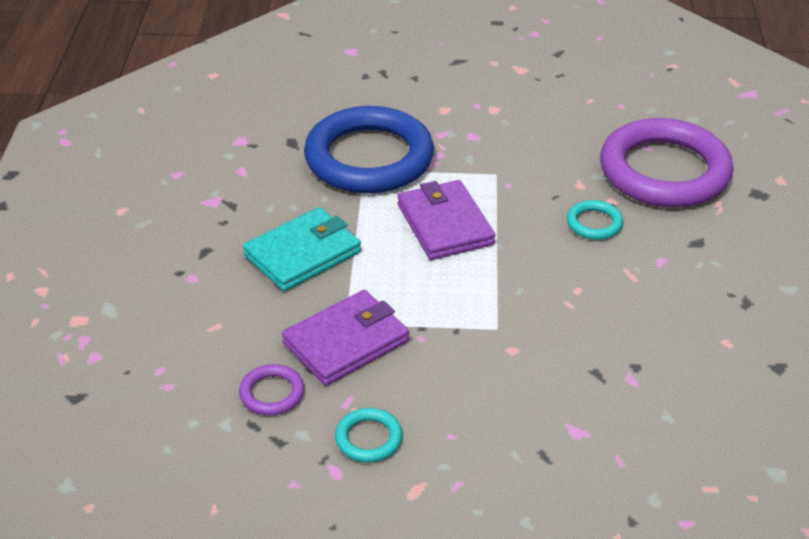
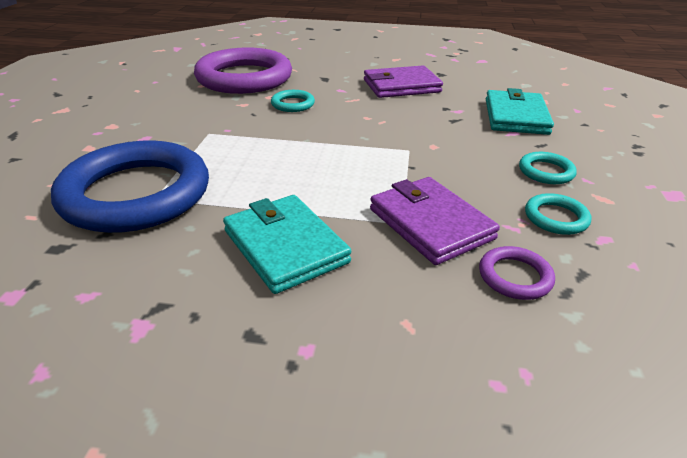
camera: 85 degrees left, 5 degrees down
(445, 224) = (269, 160): purple wallet -> purple wallet (401, 86)
(469, 447) = (546, 171): none -> turquoise ring
(630, 441) = (516, 117): none -> turquoise wallet

